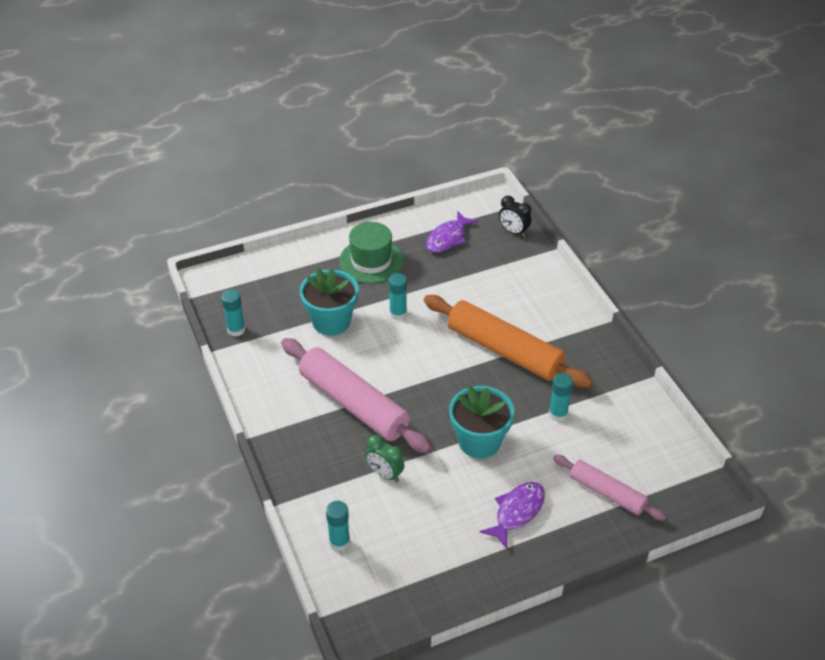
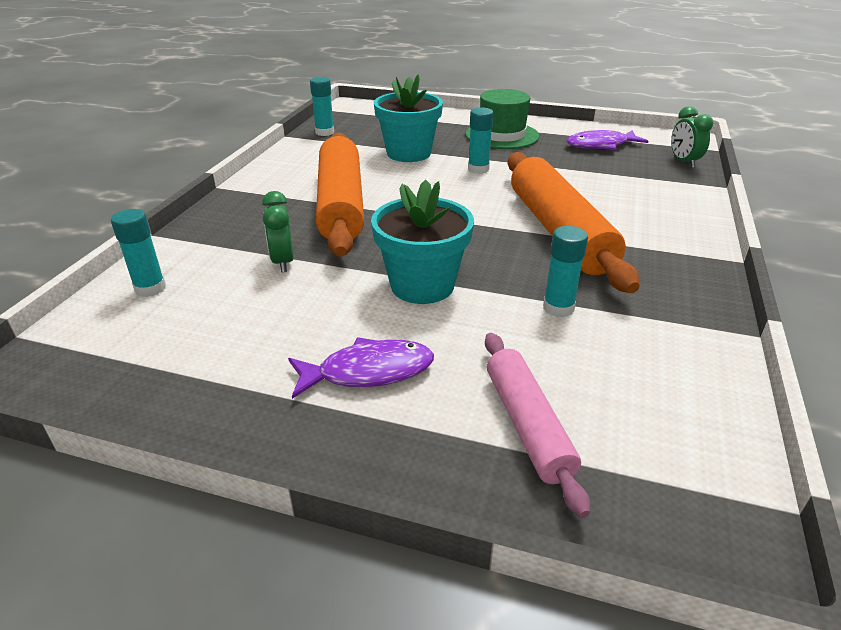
camera: 40 degrees right, 10 degrees down
(353, 404) = (340, 204): pink rolling pin -> orange rolling pin
(513, 232) = (683, 162): black clock -> green clock

